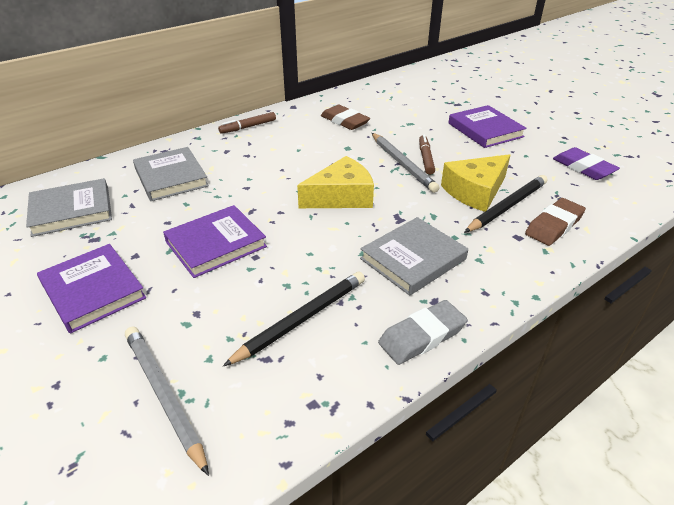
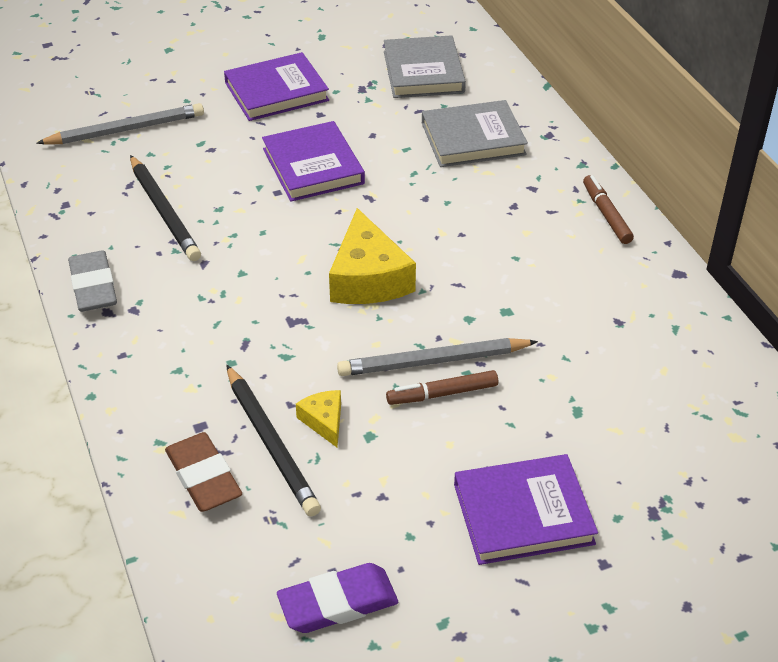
camera: 105 degrees right, 5 degrees up
(344, 121) = (605, 326): brown eraser -> none
(413, 259) = (209, 312): grey book -> none
(425, 158) = (442, 394): brown marker -> brown marker turned 150 degrees clockwise
(475, 191) = (324, 421): yellow cheese -> yellow cheese, size x0.50

